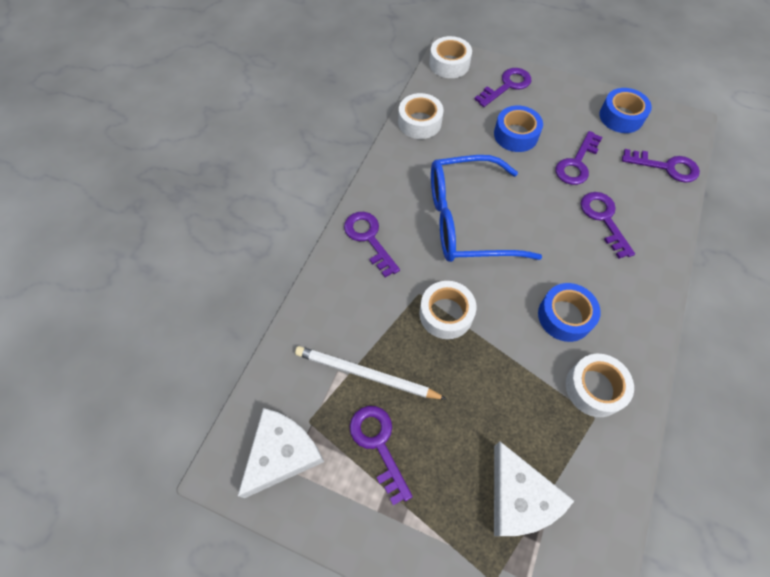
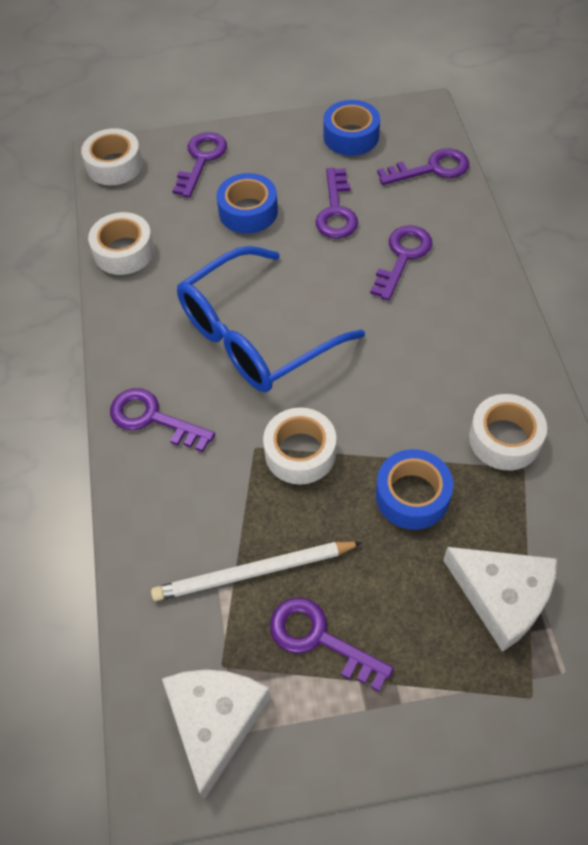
camera: 30 degrees left, 5 degrees down
(565, 316) = (428, 382): blue tape -> blue tape (412, 495)
(603, 219) = (403, 257): purple key -> purple key turned 75 degrees clockwise

